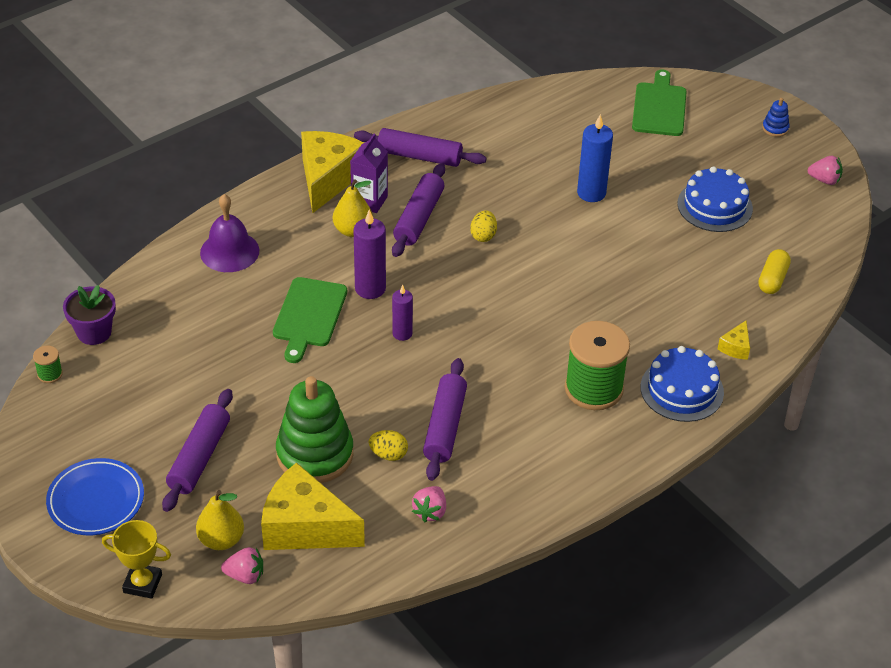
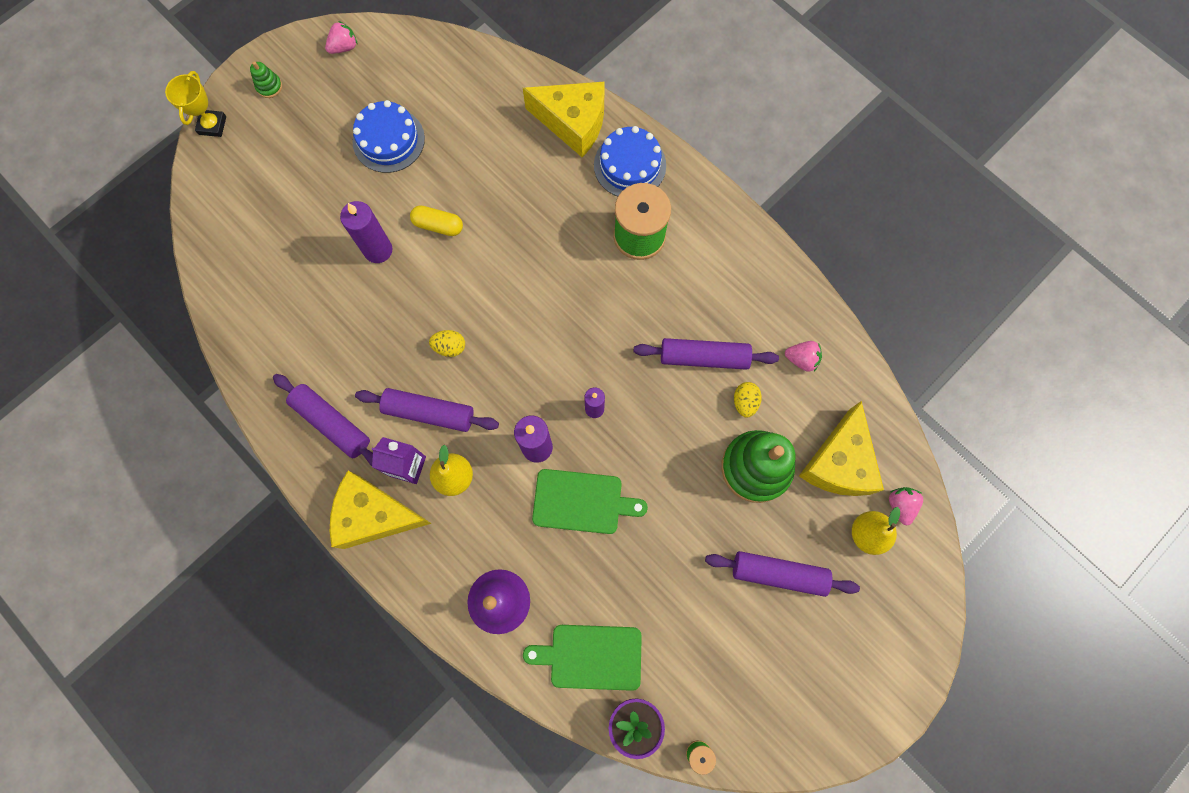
camera: 95 degrees left, 30 degrees up
(96, 500) = (847, 661): blue plate -> none
(142, 583) = (928, 594): yellow trophy -> yellow trophy (212, 125)
(419, 156) = (332, 423): purple rolling pin -> purple rolling pin turned 60 degrees counterclockwise
(591, 193) = (378, 250): blue candle -> purple candle
(659, 107) = (240, 191): green cutting board -> green cutting board (591, 656)
(735, 347) = (573, 123): yellow cheese -> yellow cheese, size x2.34
(772, 279) = (484, 93): yellow capsule -> yellow capsule (438, 225)
(775, 128) = (269, 87): blue stacking toy -> green stacking toy
(824, 180) = (344, 47): pink strawberry -> pink strawberry turned 45 degrees clockwise

